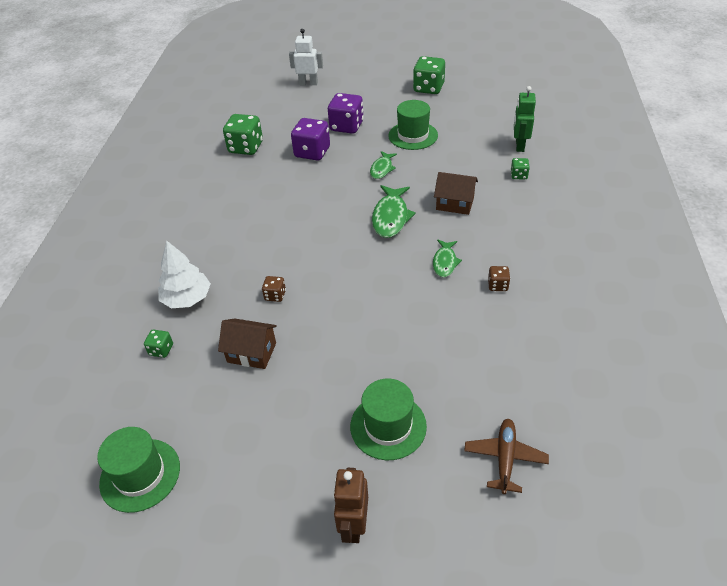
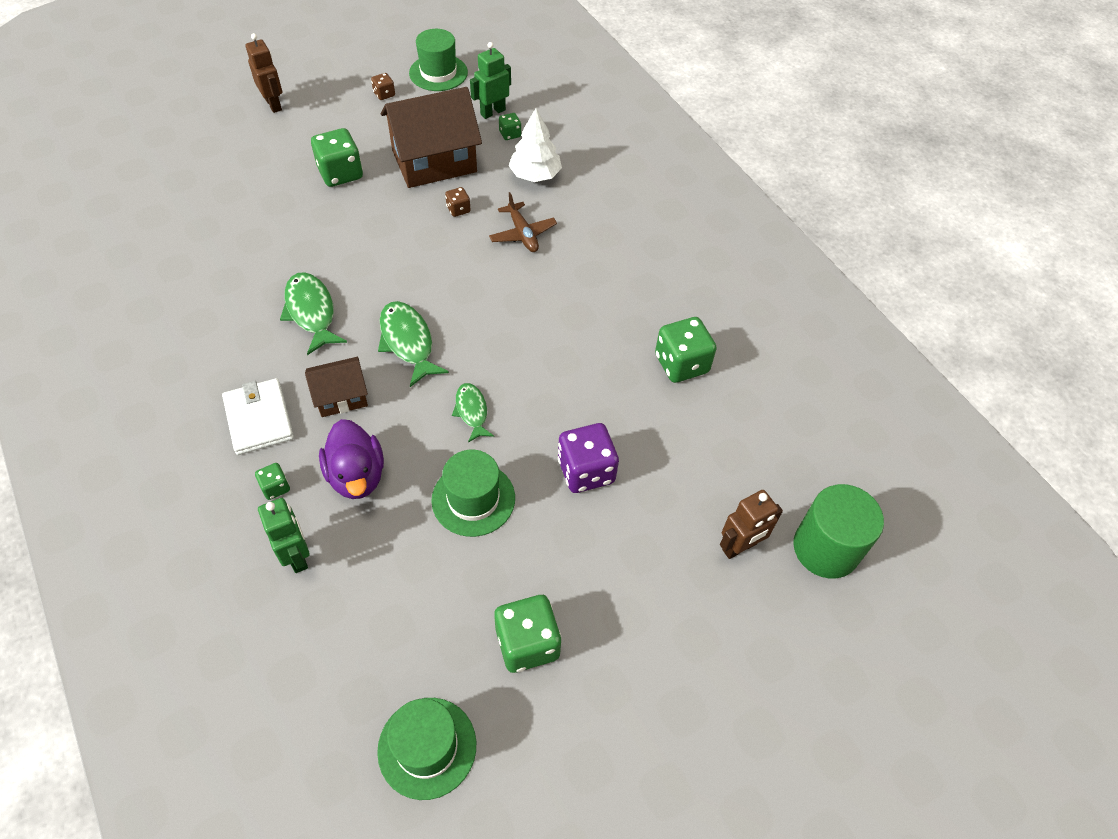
camera: 140 degrees right, 10 degrees up
(147, 385) = (492, 112): none -> green robot
(251, 352) = (434, 161): brown house -> brown house, size x1.89
(274, 72) = (826, 548): none -> green cylinder
(308, 83) = (739, 547): white robot -> brown robot
(312, 152) = (587, 397): purple dice -> none
(344, 380) = (340, 173): none -> green dice
(388, 426) = (284, 160): green hat -> green hat (427, 747)
(445, 262) = (311, 312): green fish -> green fish, size x1.61
(468, 165) = (356, 475): none -> purple duck
(497, 285) = (241, 310): brown dice -> brown dice (384, 94)
(505, 458) = (182, 175): brown plane -> brown plane (522, 234)
(514, 211) = (259, 418): none -> white wallet

